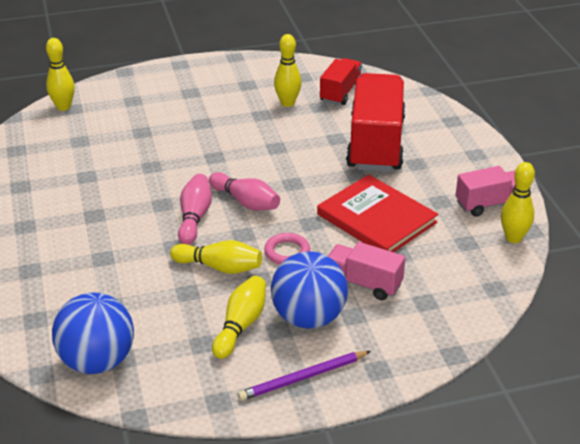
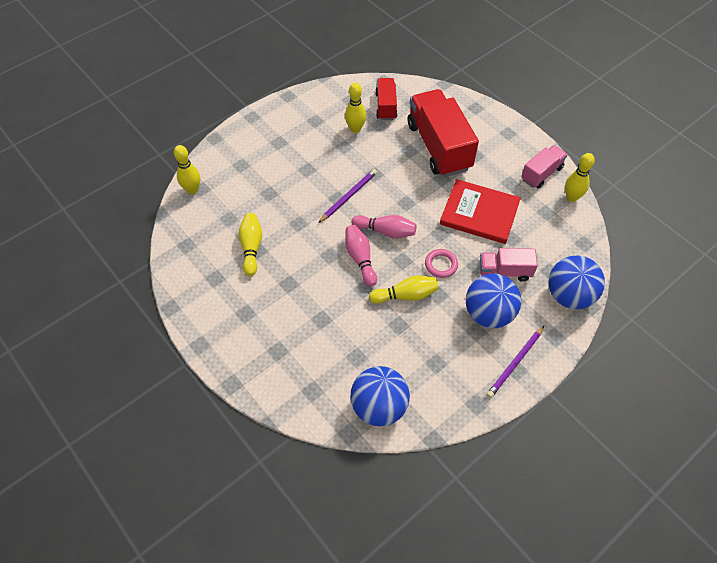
camera: 25 degrees left, 20 degrees up
(228, 159) = (348, 196): none -> purple pencil
(241, 325) = (451, 338): yellow bowling pin -> yellow bowling pin (251, 247)
(432, 334) = (569, 296): none -> blue ball

